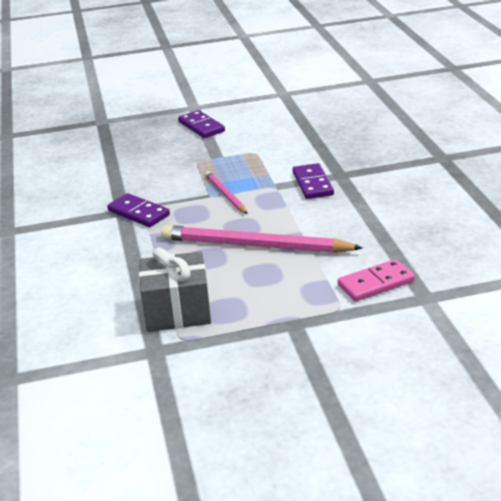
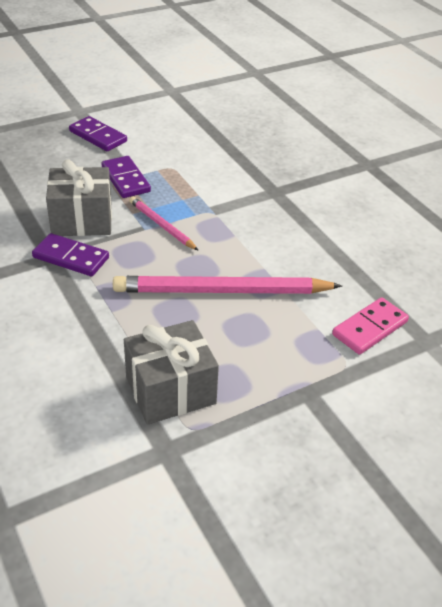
camera: 20 degrees left, 10 degrees up
(160, 187) = (82, 220): none -> grey gift
(313, 184) = (251, 205): purple domino -> purple domino (126, 179)

